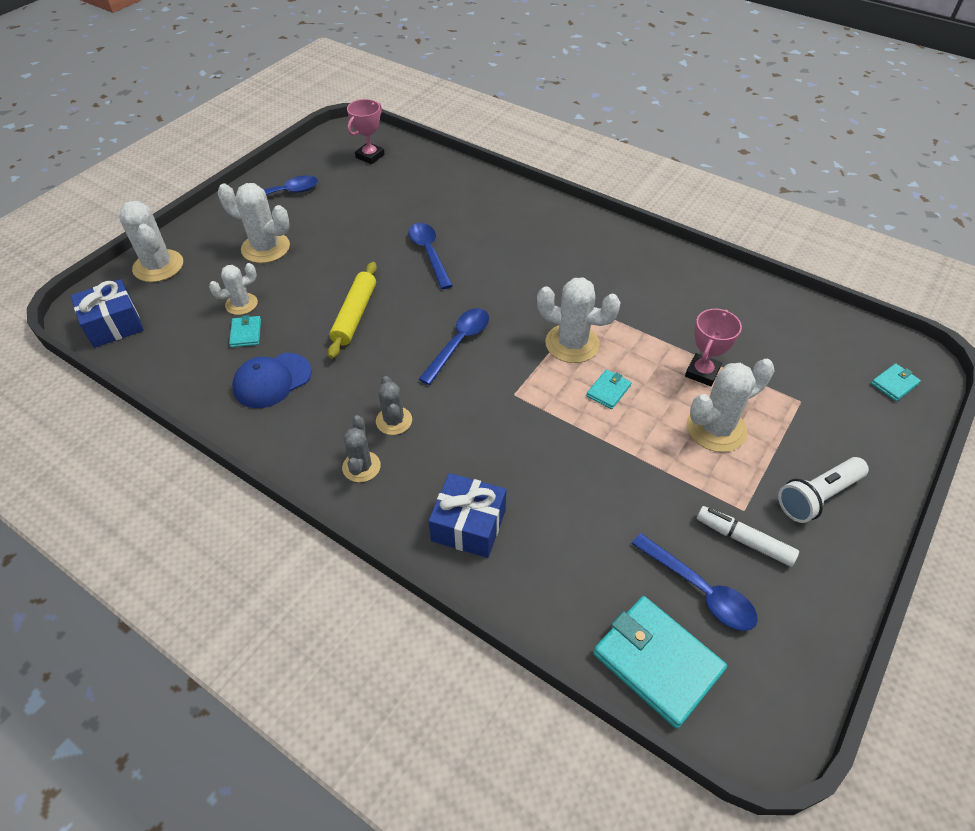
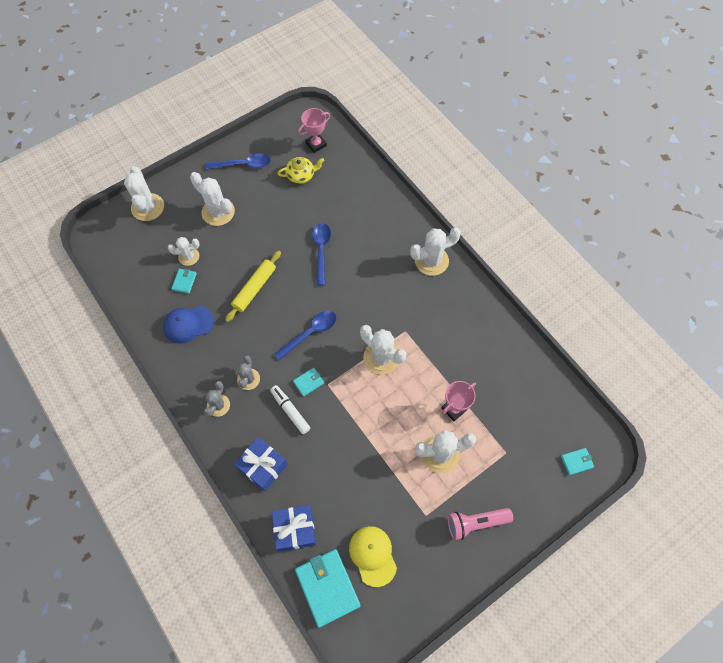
camera: 20 degrees right, 15 degrees up
(114, 325) = (110, 249): blue gift -> blue gift (295, 529)
(365, 188) = (301, 175): none -> yellow teapot
(578, 230) = (431, 261): none -> white cactus
(608, 391) = (387, 402): turquoise wallet -> turquoise wallet (308, 382)
(700, 590) = (373, 555): blue spoon -> yellow cap
(744, 540) = (415, 534): white marker -> white marker (290, 411)
(817, 497) = (475, 523): white flashlight -> pink flashlight

